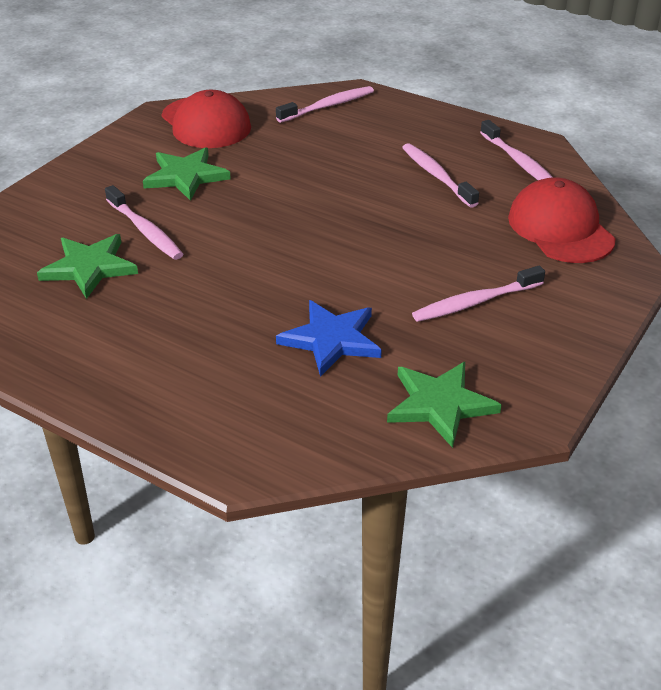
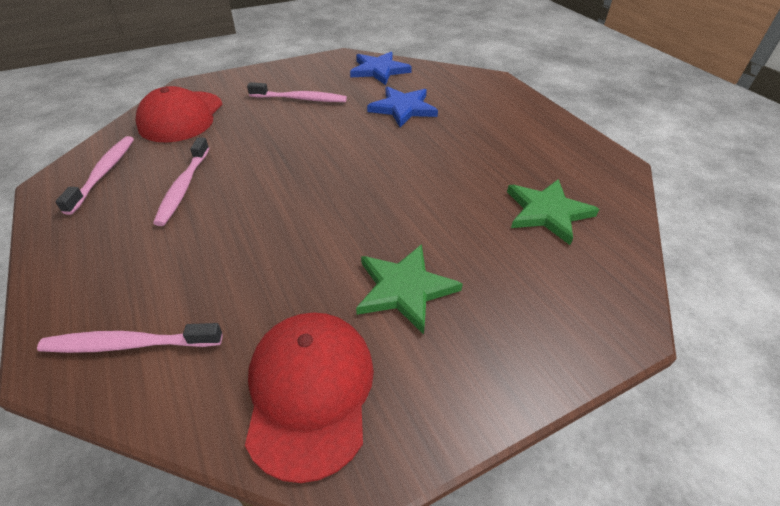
camera: 150 degrees left, 5 degrees up
(145, 230) = (483, 232): pink toothbrush -> none
(440, 404) = (379, 70): green star -> blue star

